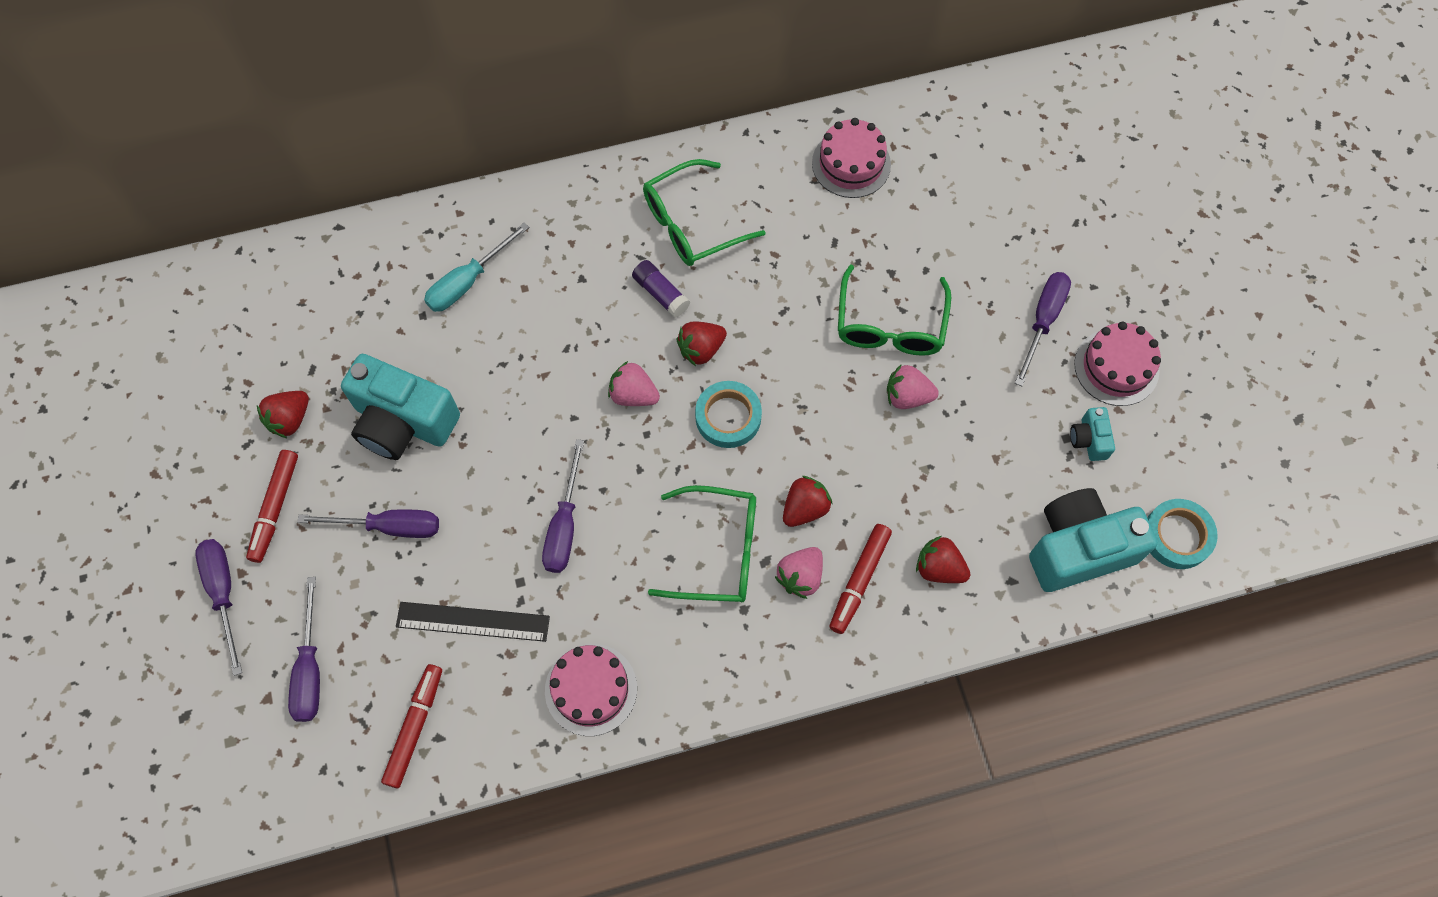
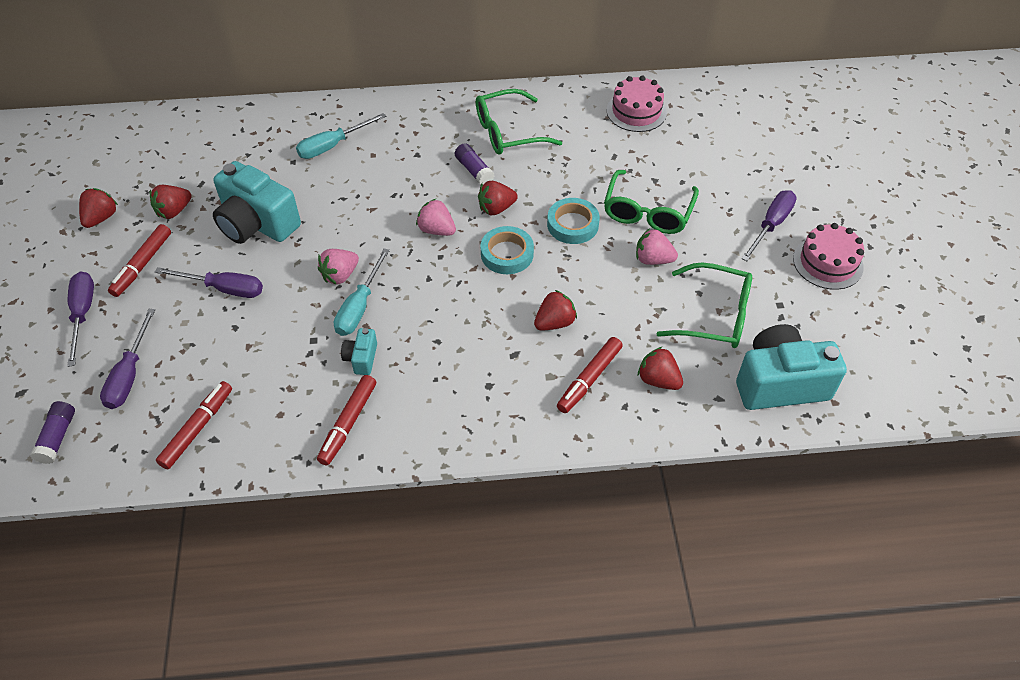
camera: 10 degrees right, 15 degrees down
(198, 445) = (101, 218): none -> red strawberry
(251, 768) = (57, 437): none -> purple glue stick
(473, 622) = (267, 361): black ruler -> none
(564, 525) = (359, 307): purple screwdriver -> turquoise screwdriver
(591, 689) = (348, 423): pink cake -> red marker
(718, 551) = (477, 342): green glasses -> green glasses (714, 315)
(800, 576) = (540, 369): pink strawberry -> pink strawberry (340, 275)
(1089, 439) = (798, 308): turquoise camera -> turquoise camera (361, 358)
(1177, 536) = (867, 386): turquoise tape -> turquoise tape (572, 224)

